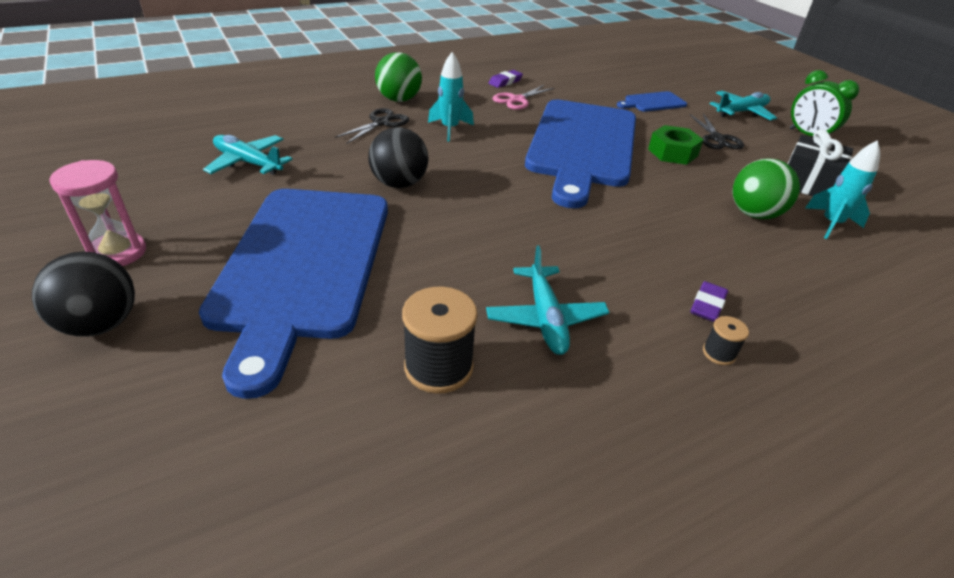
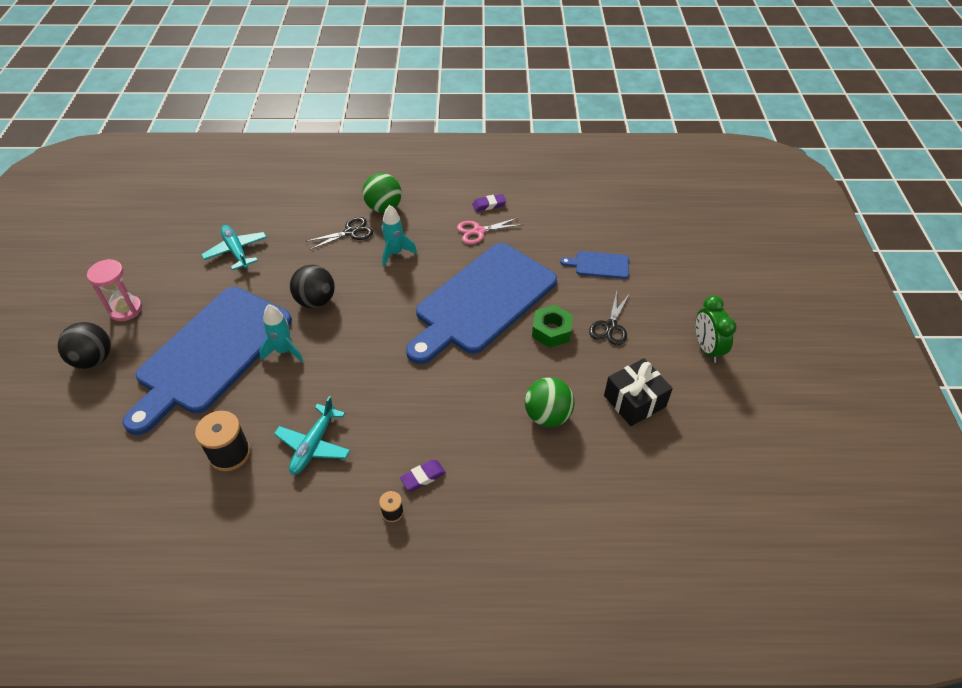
camera: 30 degrees right, 10 degrees up
(741, 112) = (674, 300): turquoise plane -> none
(831, 224) = (601, 447): turquoise rocket -> turquoise rocket (284, 351)

